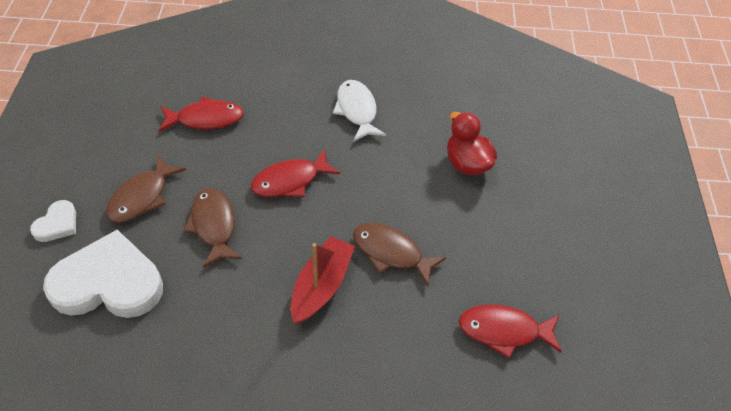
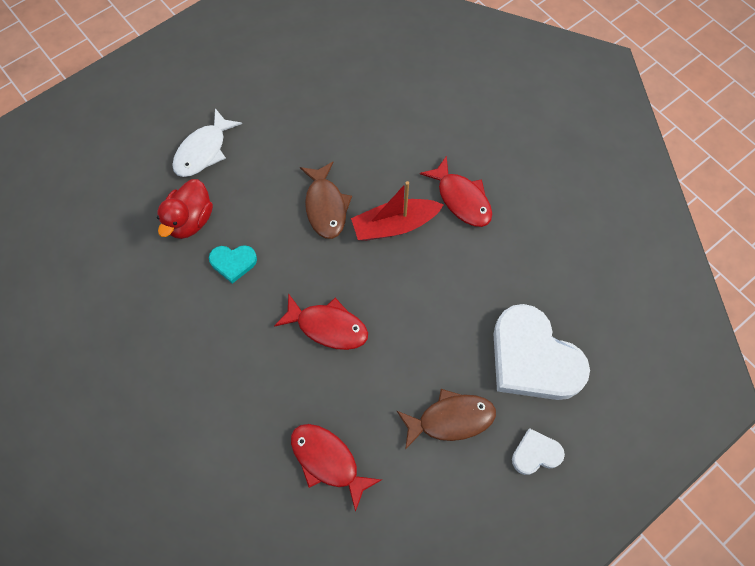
camera: 130 degrees left, 15 degrees up
(214, 226) = (420, 339): brown fish -> none
(357, 110) = (201, 346): white fish -> white fish (203, 151)
(403, 164) = (233, 263): none -> turquoise heart
(504, 331) = (322, 105): red fish -> red fish (461, 199)

